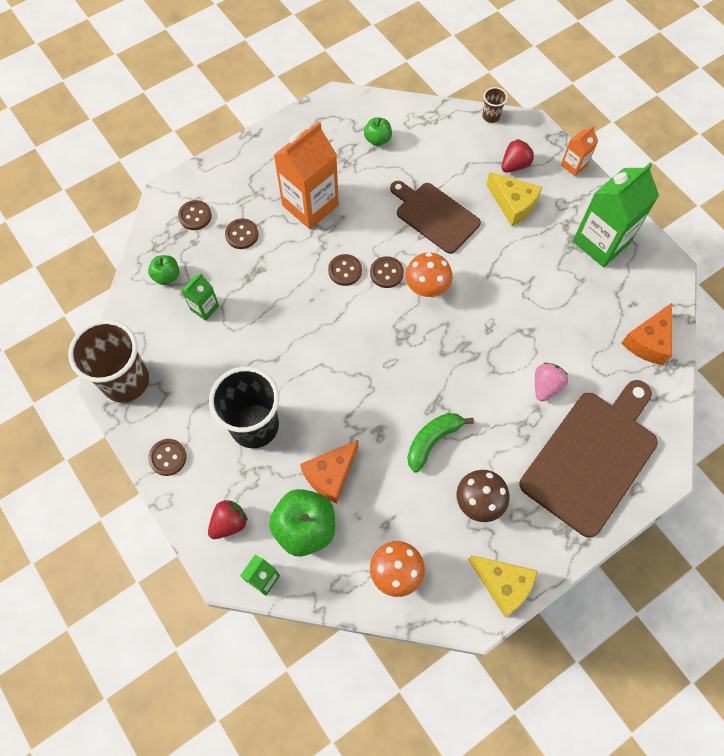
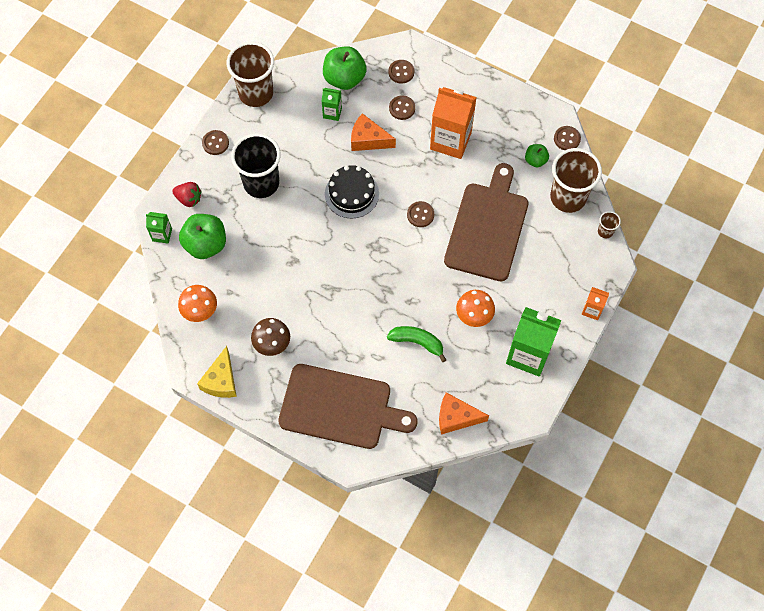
camera: 65 degrees right, 0 degrees up
(166, 276) = (344, 78): green apple -> green apple, size x1.88
(323, 331) = (351, 194): none -> black cake
(330, 475) = (248, 244): orange cheese -> orange cheese (368, 140)
(345, 271) = (408, 187): brown button -> brown button (567, 139)
(426, 288) = (422, 246): orange mushroom -> orange mushroom (474, 316)
(432, 441) = (303, 297): green banana -> green banana (417, 342)
(435, 216) = (487, 227): brown cutting board -> brown cutting board, size x1.55
(436, 130) = (568, 197): none -> brown cup
(513, 204) = (528, 278): yellow cheese -> none
(514, 165) = (567, 266): red strawberry -> none
(546, 386) = (382, 357): pink strawberry -> none

